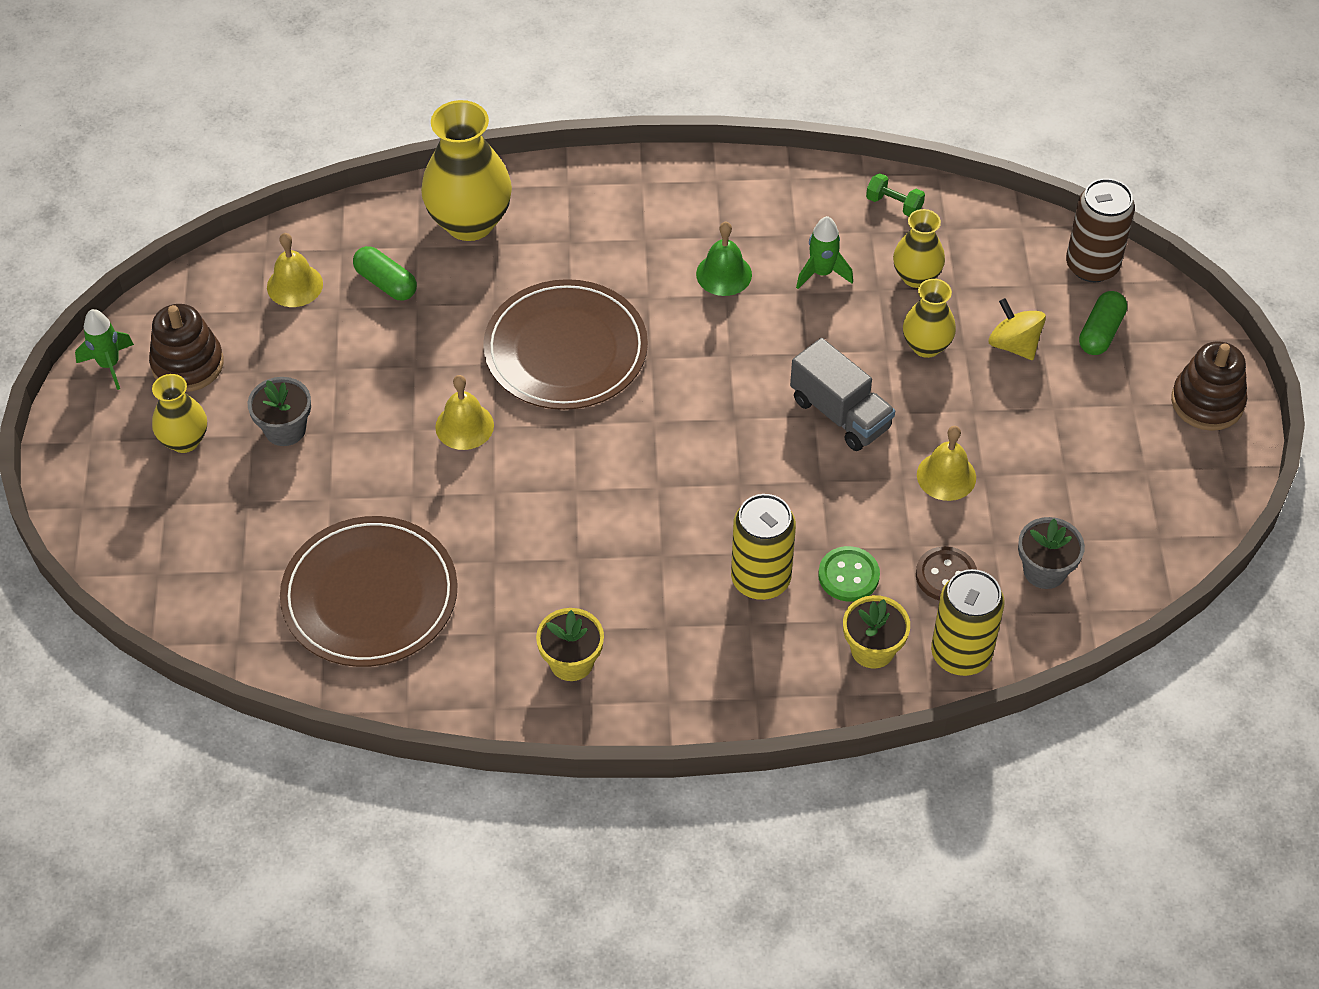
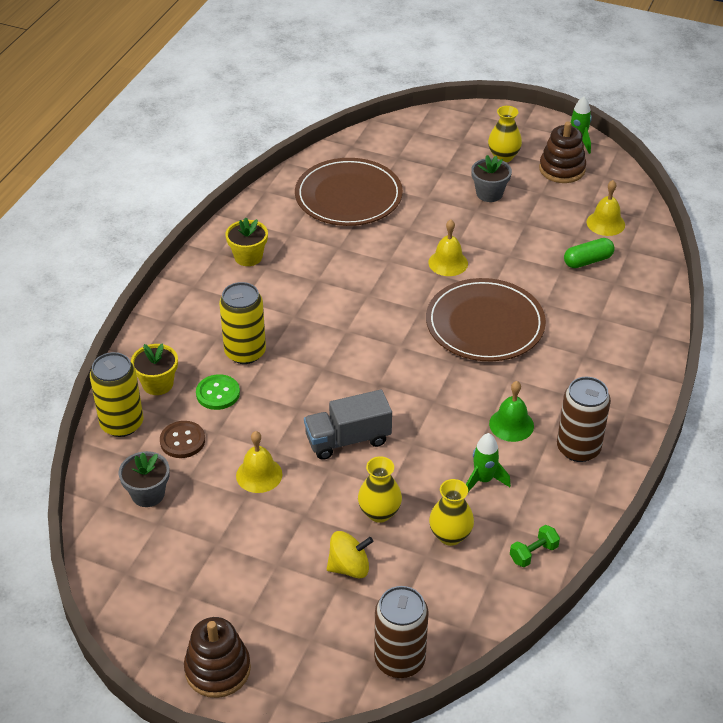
camera: 115 degrees right, 10 degrees down
(469, 222) = (626, 312): yellow vase -> none
(724, 208) = (578, 448): none -> brown can
(1100, 332) = (328, 631): green capsule -> none

